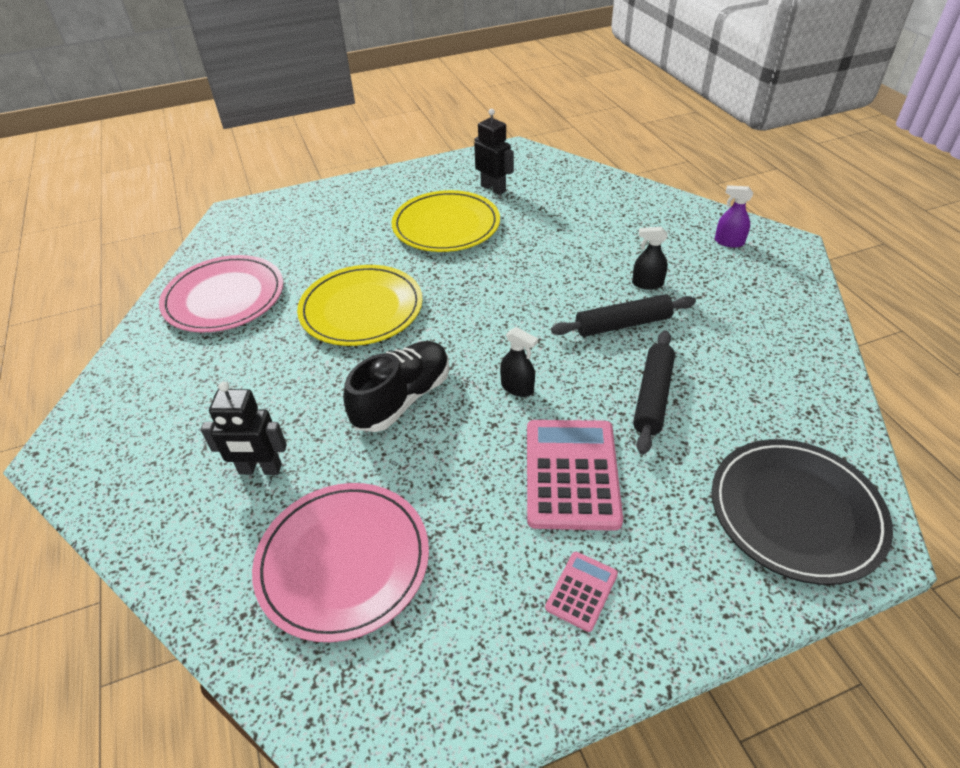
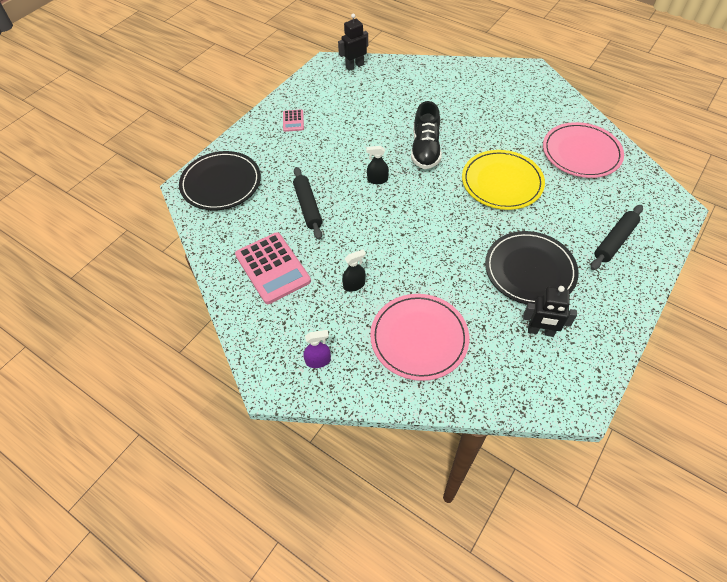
camera: 145 degrees right, 10 degrees up
(260, 469) = (449, 100): black robot -> black robot (354, 66)
(343, 561) = (383, 92): pink plate -> pink plate (419, 338)
(446, 225) = (530, 270): yellow plate -> black plate
(571, 474) = (323, 155): pink calculator -> pink calculator (272, 268)
(623, 324) = (349, 244): black rolling pin -> black rolling pin (614, 241)

